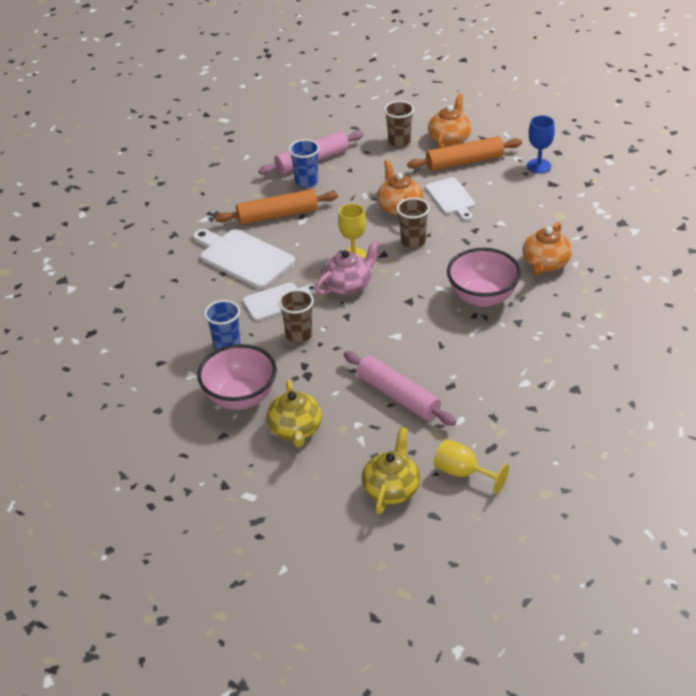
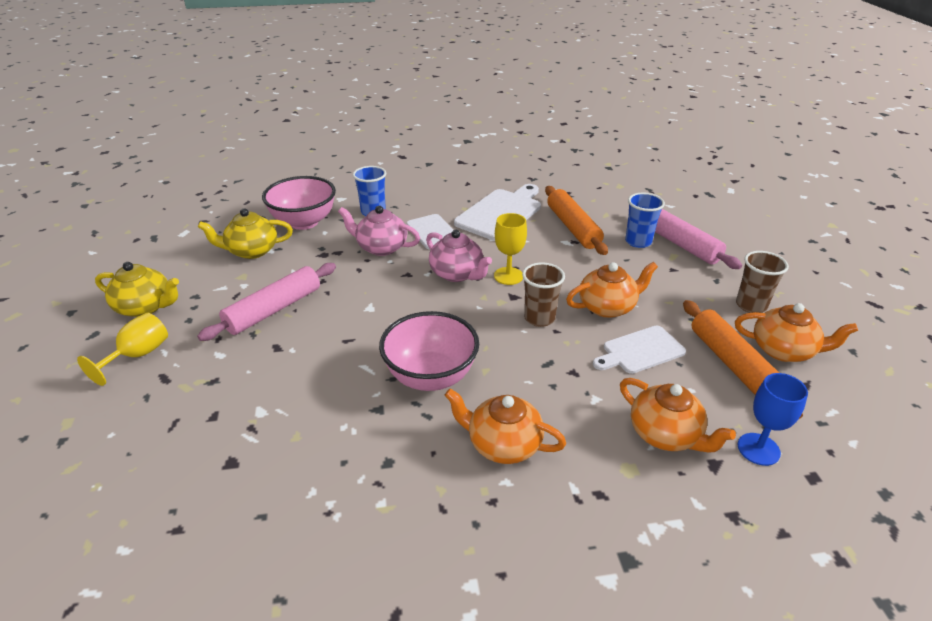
camera: 85 degrees right, 5 degrees down
(299, 335) = (381, 247): brown cup -> pink teapot
(530, 198) = (665, 434): none -> orange teapot

